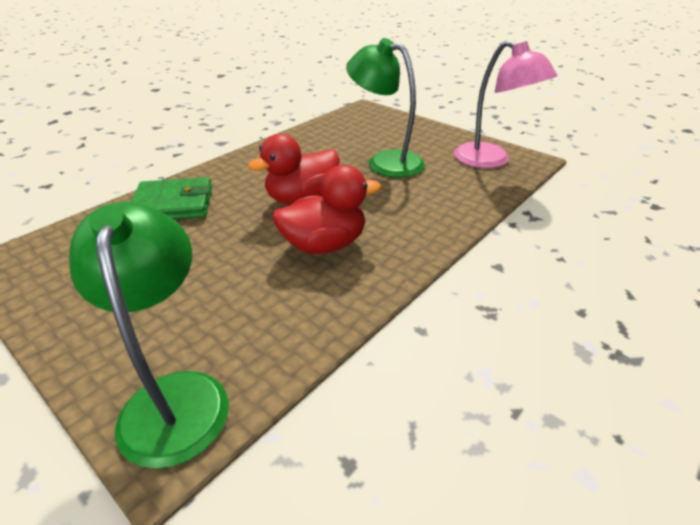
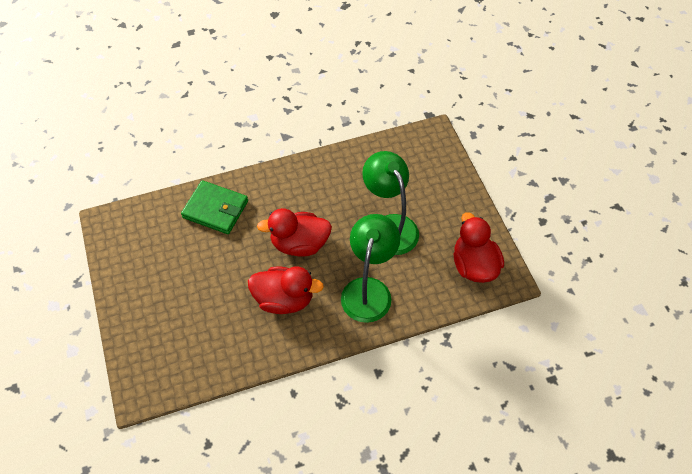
camera: 30 degrees right, 20 degrees up
(174, 396) = (154, 369): green lamp -> green lamp (368, 289)
(491, 161) = (474, 265): pink lamp -> red duck

